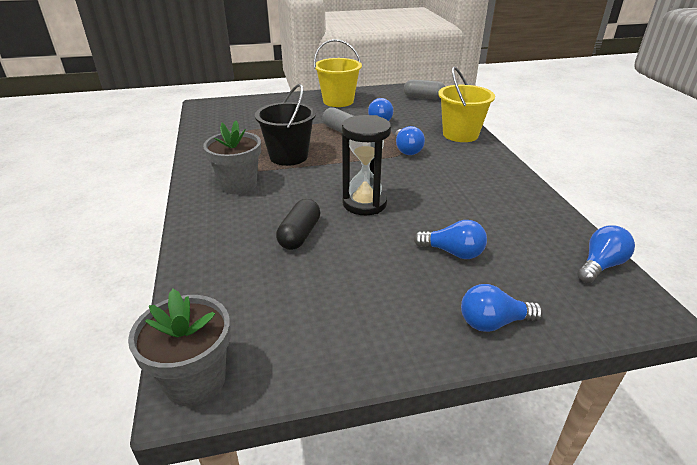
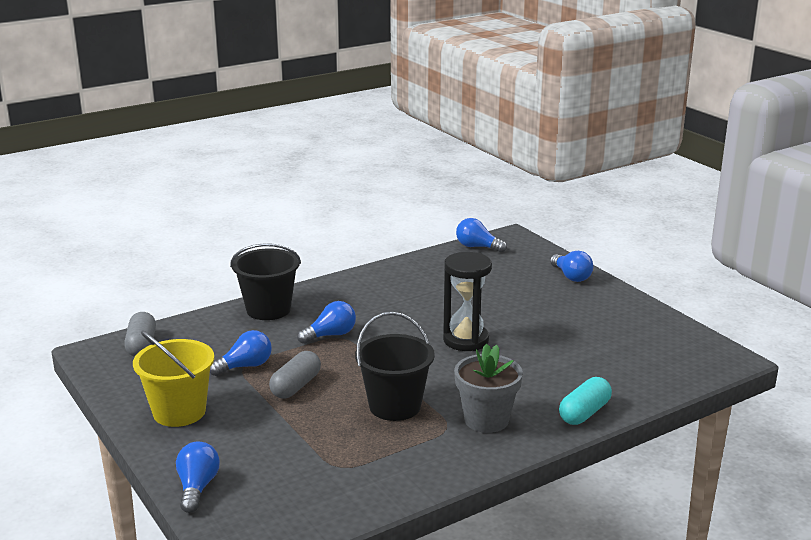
camera: 110 degrees left, 10 degrees down
(195, 380) = (722, 359): grey flower pot -> none
(201, 231) = (584, 413): none -> turquoise capsule
(299, 235) = (543, 361): black capsule -> none
(453, 252) = (507, 294): blue light bulb -> blue light bulb (197, 488)
(460, 134) = (268, 309): yellow bucket -> black bucket

